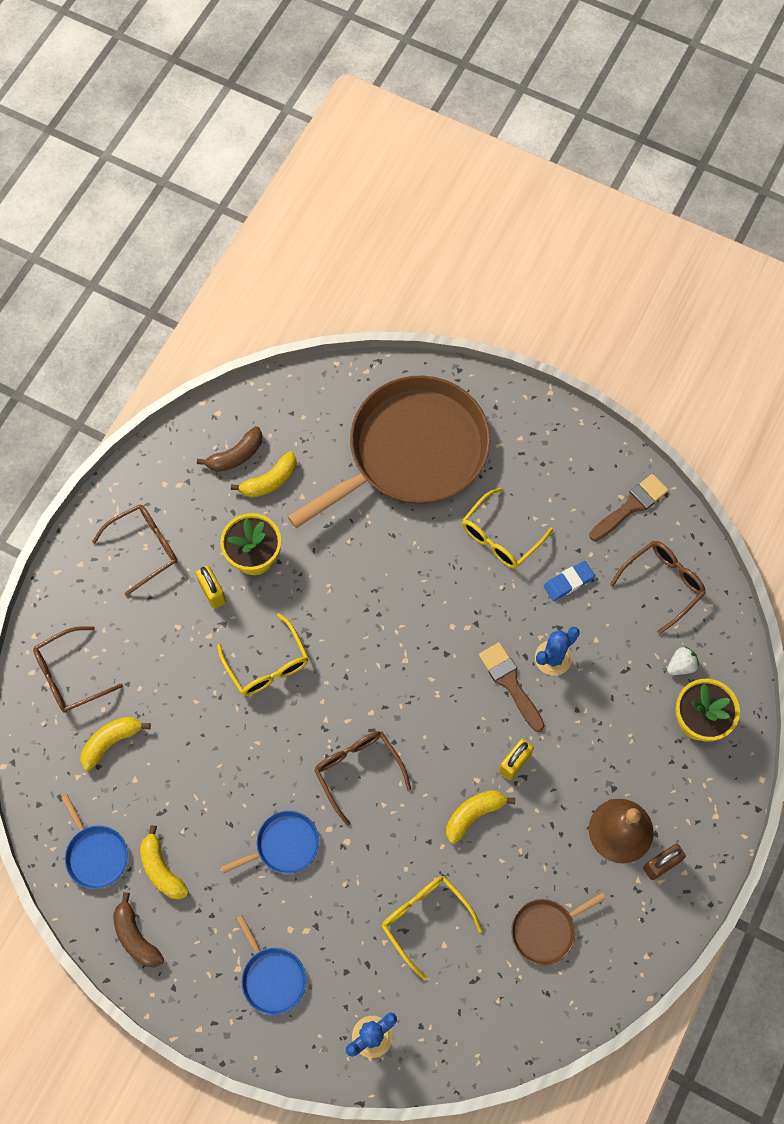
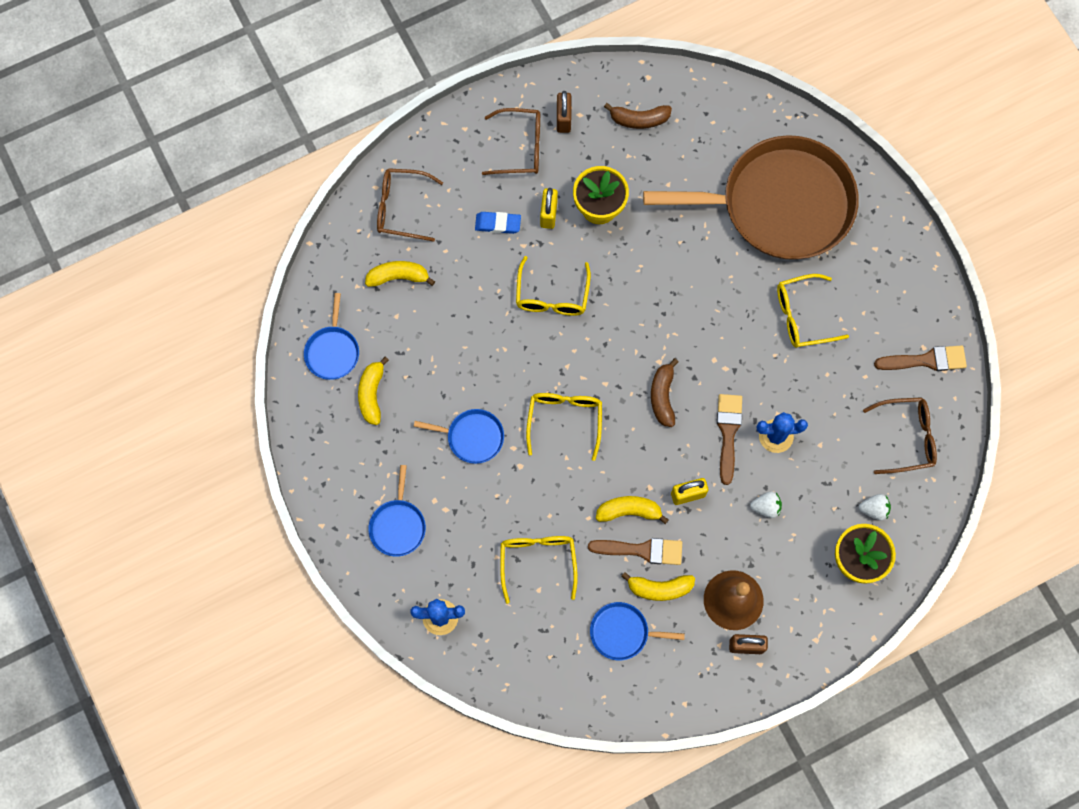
camera: 35 degrees right, 5 degrees up
(136, 937) = (321, 430): brown banana -> brown banana (662, 396)
(166, 498) = (563, 119): none -> brown padlock
(270, 481) = (651, 156): yellow banana -> yellow banana (659, 588)
(358, 771) = (564, 420): brown glasses -> yellow glasses
(510, 842) = (642, 550): none -> brown brush
(546, 930) = (622, 632): brown pan -> blue pan
(568, 582) = (831, 386): blue eraser -> blue eraser (498, 224)
(589, 727) = (766, 507): none -> white strawberry

